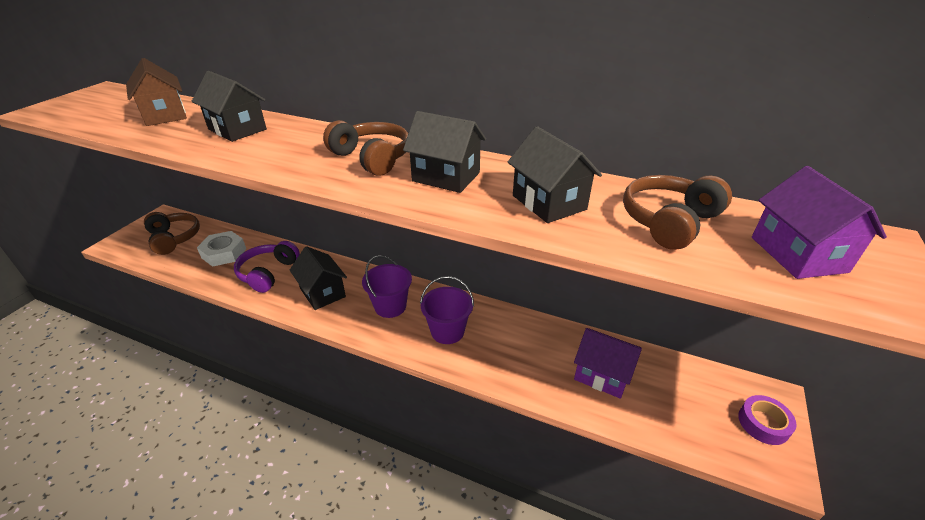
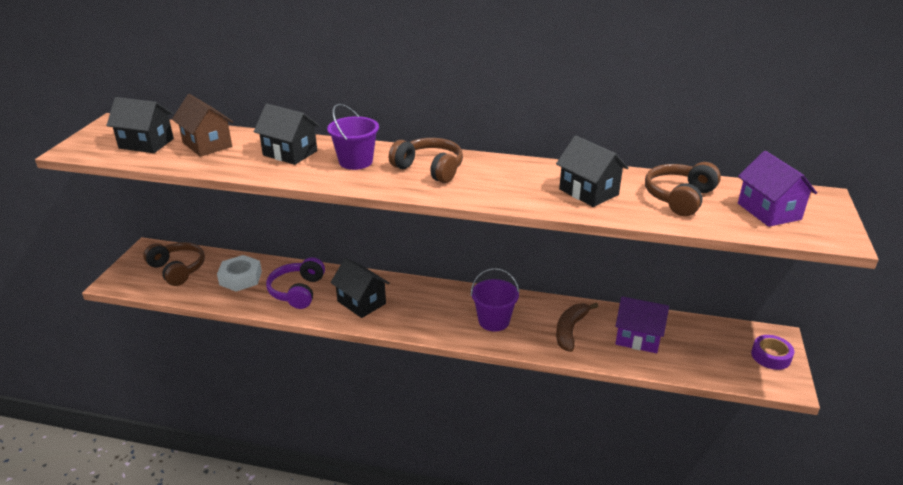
camera: 10 degrees left, 5 degrees down
(390, 306) = (432, 307): purple bucket -> purple bucket (355, 161)
(446, 177) = (500, 179): black house -> black house (146, 143)
(527, 354) = (570, 330): none -> brown banana

